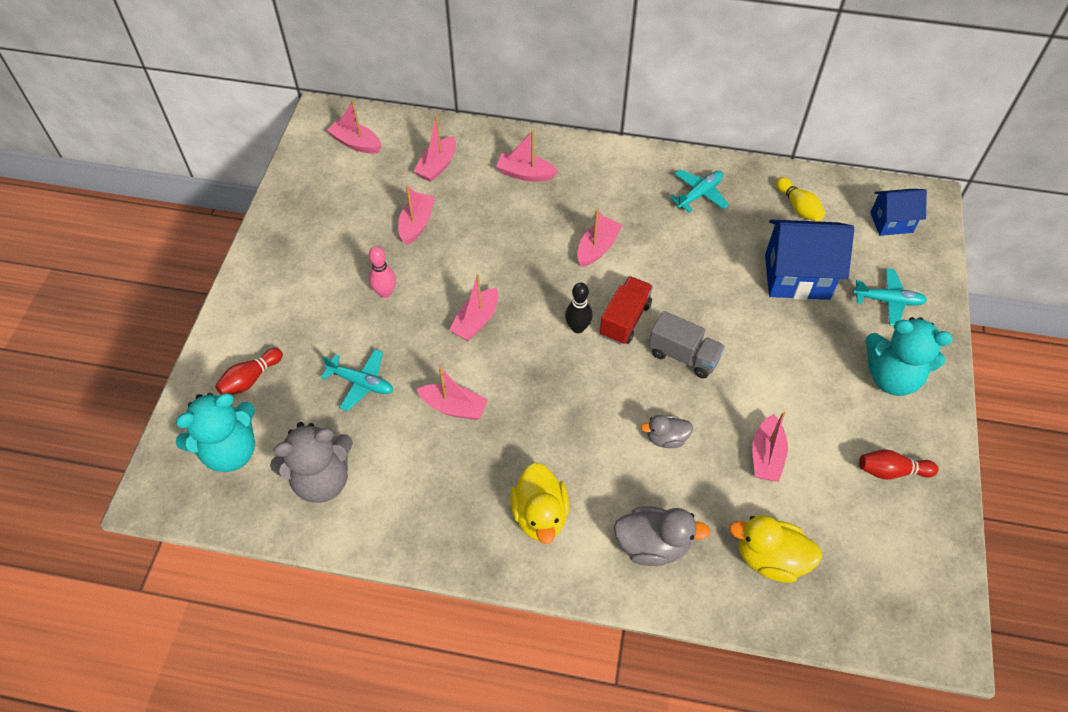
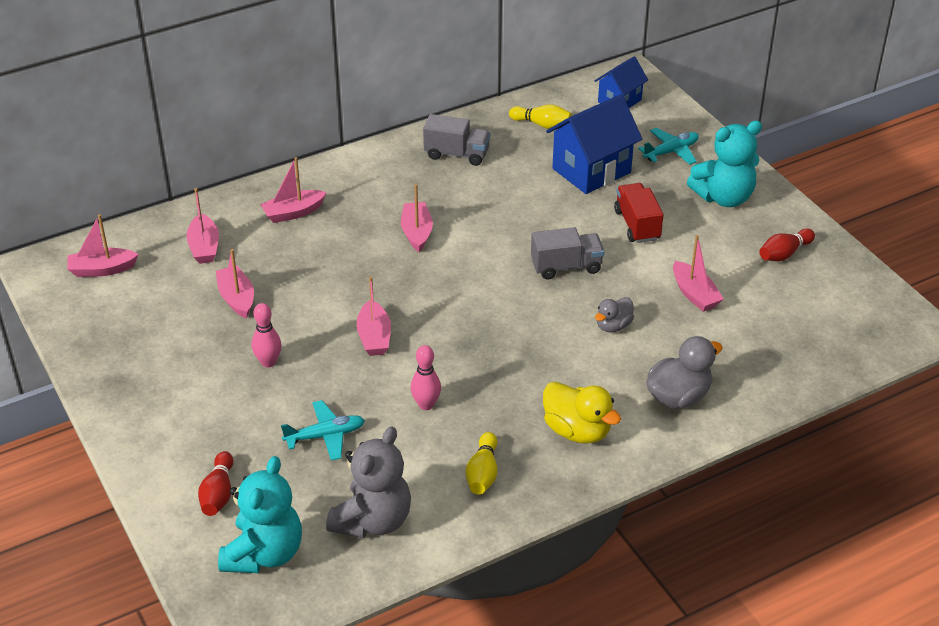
camera: 40 degrees left, 15 degrees down
(434, 499) = (483, 473): none -> yellow bowling pin
(454, 407) = (426, 405): pink boat -> pink bowling pin
(577, 327) = (463, 294): black bowling pin -> none
(625, 319) = (495, 268): red truck -> red truck (637, 225)
(699, 194) = (457, 154): turquoise plane -> grey truck
(770, 558) = (765, 353): yellow duck -> none

